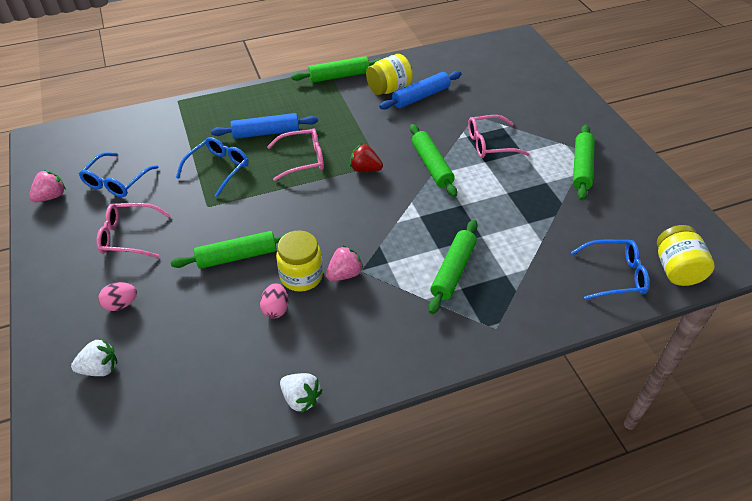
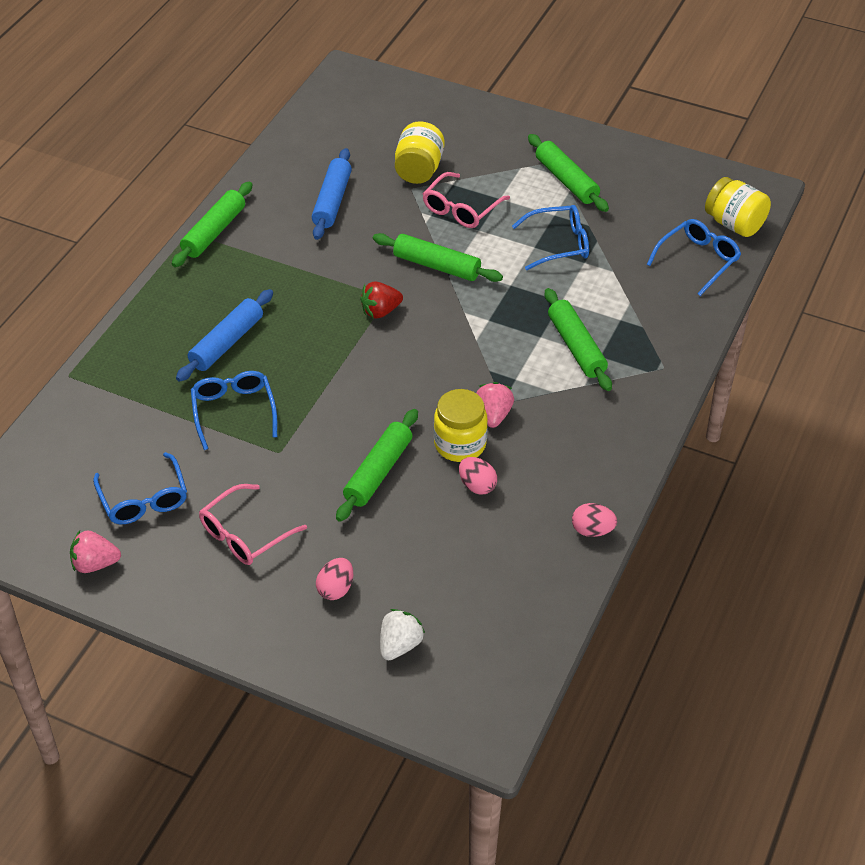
camera: 45 degrees left, 0 degrees up
(51, 196) = (95, 564): pink strawberry -> pink strawberry turned 90 degrees counterclockwise
(301, 398) = (592, 530): white strawberry -> pink egg
(302, 159) = (306, 343): pink glasses -> none
(389, 89) = (288, 213): yellow jar -> yellow jar (419, 170)
(525, 201) = (558, 244): none -> blue glasses

